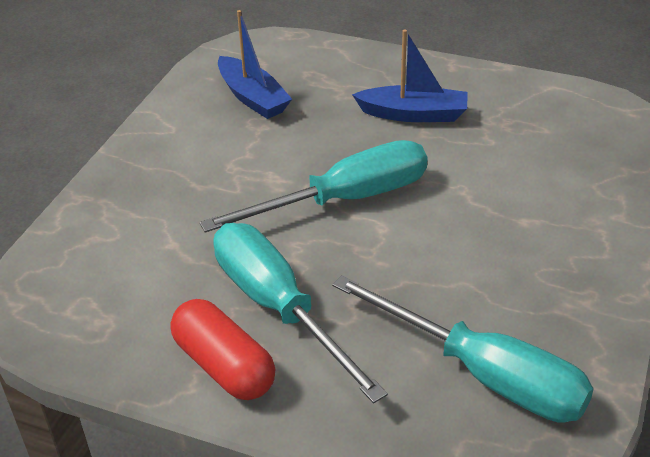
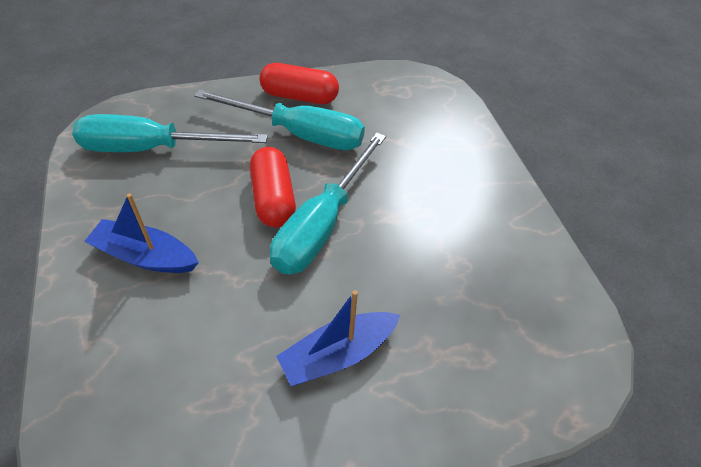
camera: 140 degrees right, 10 degrees up
(252, 98) = (496, 293): blue boat -> blue boat (145, 256)
(374, 244) = (273, 198): none -> red capsule

